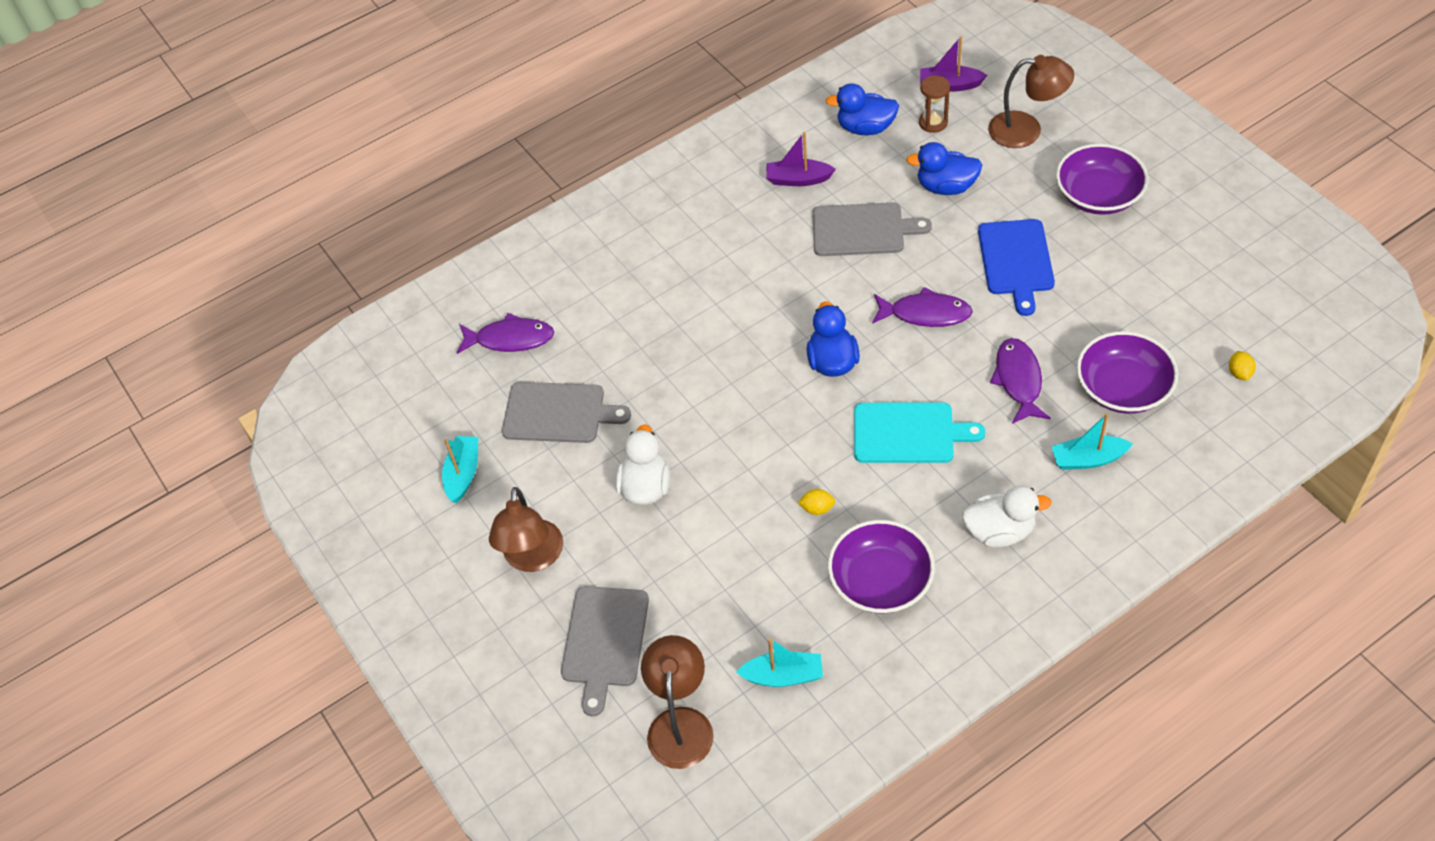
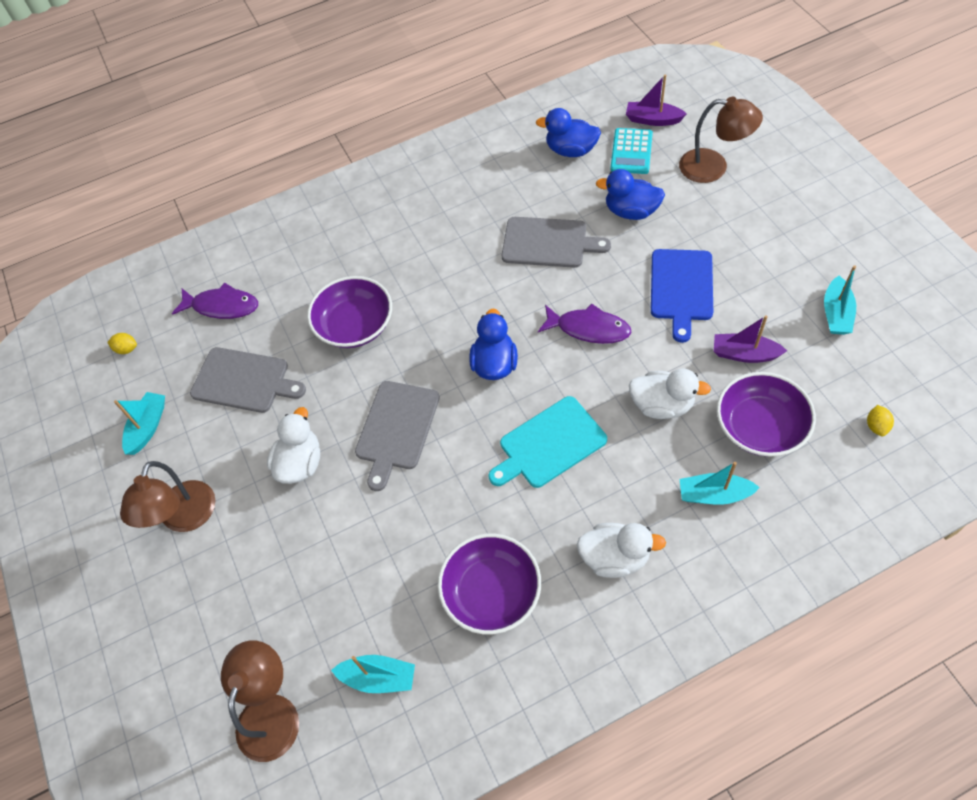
camera: 10 degrees right, 5 degrees up
(604, 641) = (225, 613): grey cutting board -> grey cutting board (396, 429)
(798, 179) = (502, 190): purple boat -> purple boat (744, 354)
(817, 508) = (449, 507): yellow lemon -> yellow lemon (127, 349)
(908, 433) = (549, 444): turquoise cutting board -> turquoise cutting board turned 135 degrees clockwise
(933, 122) = (631, 152): brown hourglass -> turquoise calculator
(1018, 380) = (662, 405): purple fish -> white duck
(1098, 195) = (768, 235): purple bowl -> purple bowl (355, 325)
(1182, 268) = (836, 313): none -> turquoise boat

